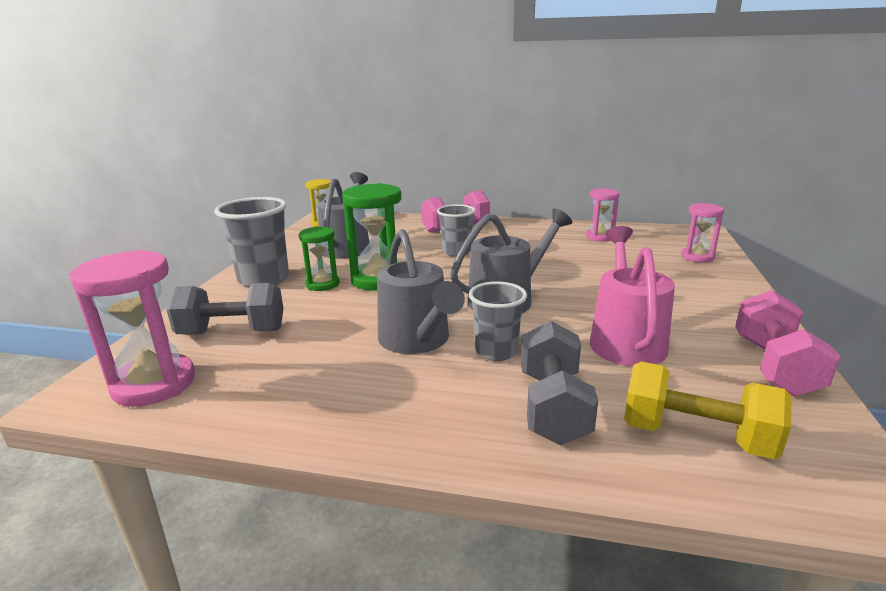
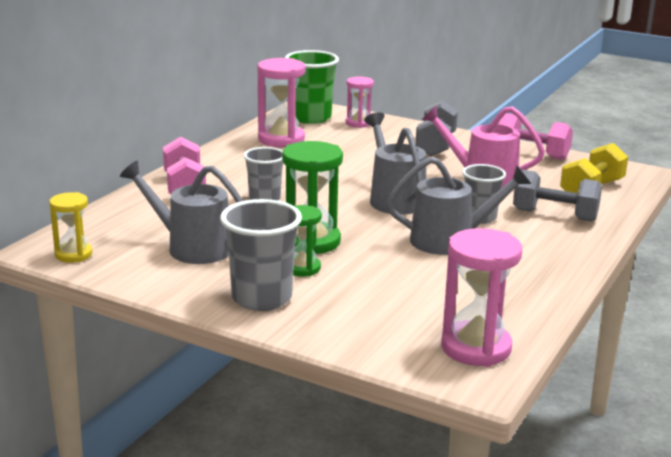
camera: 75 degrees left, 0 degrees up
(232, 332) = (391, 315): grey dumbbell -> grey dumbbell (435, 145)
(599, 237) = (281, 139): pink hourglass -> pink hourglass, size x1.66
(674, 238) = (311, 118): none -> green cup

